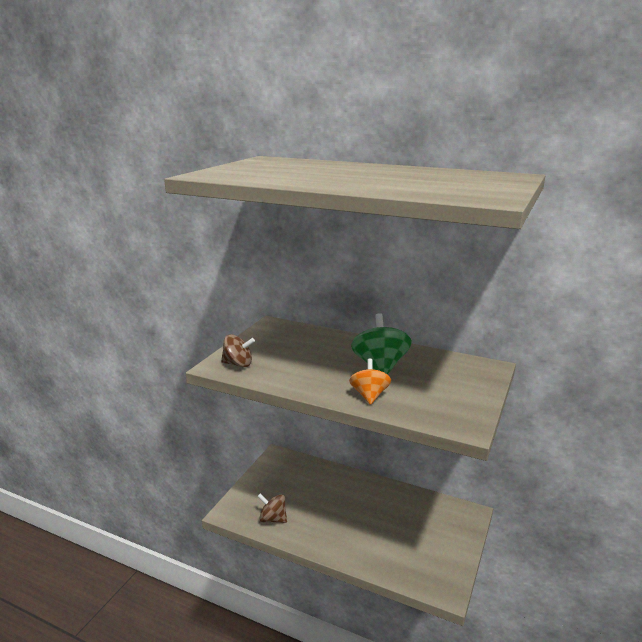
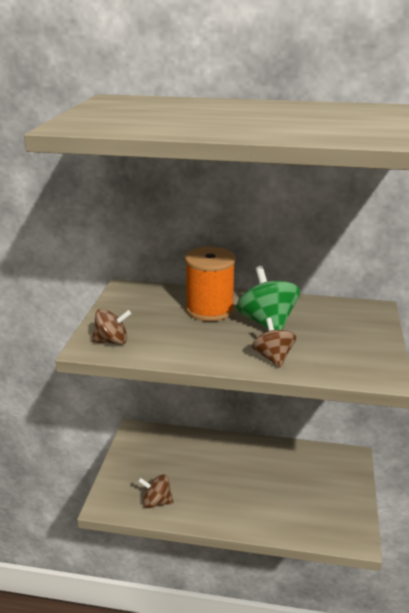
camera: 15 degrees left, 5 degrees up
(335, 349) = (210, 309): none -> orange spool
(369, 395) = (273, 357): orange spinning top -> brown spinning top

